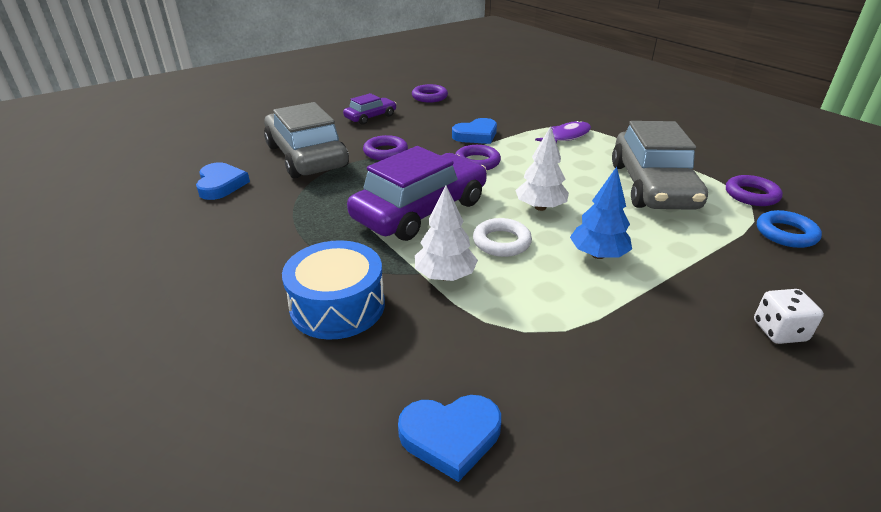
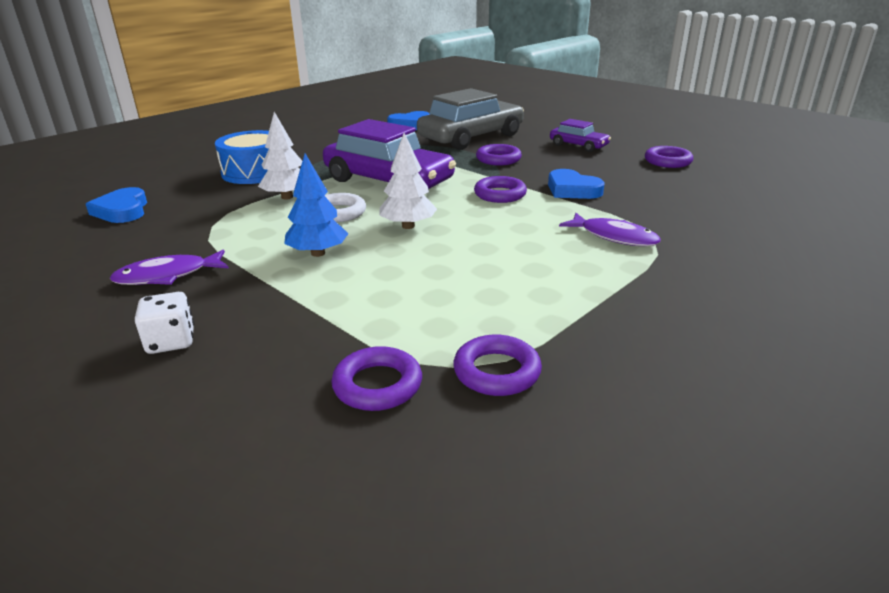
camera: 80 degrees right, 5 degrees down
(652, 186) = (489, 289): grey car -> none
(659, 351) = (167, 276): none -> purple fish
(786, 233) = (377, 385): blue ring -> purple ring

